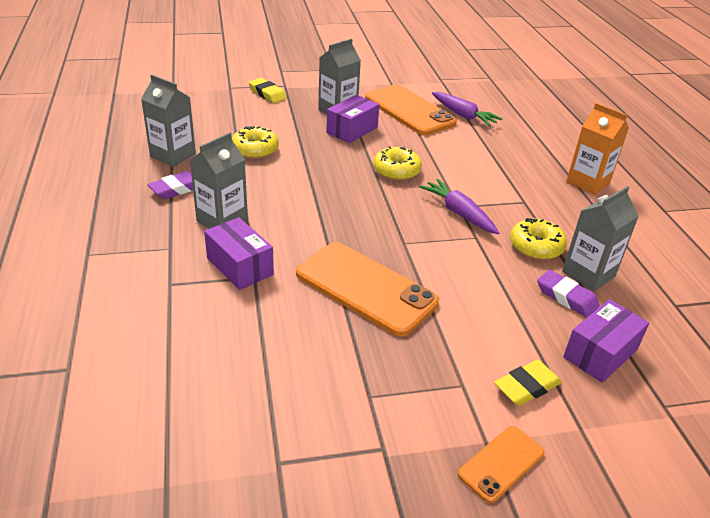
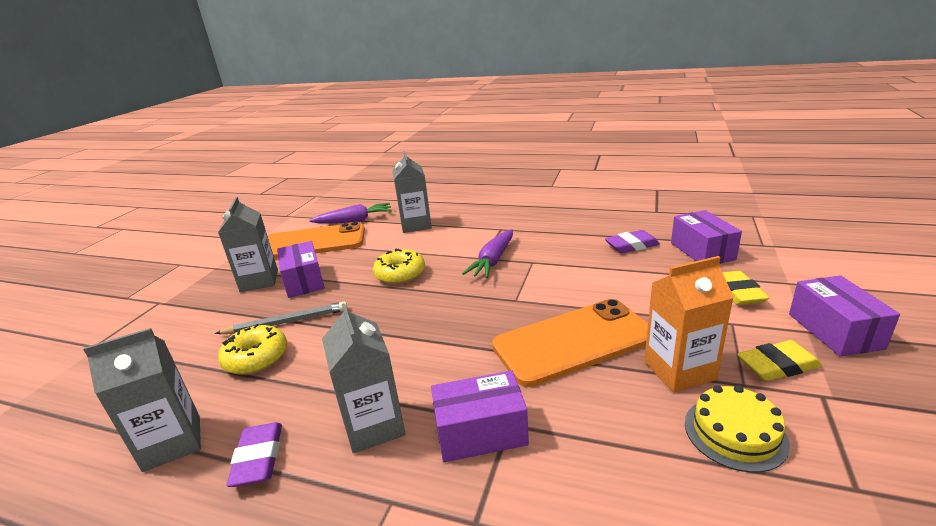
camera: 55 degrees left, 10 degrees down
(267, 94) = (155, 319): yellow eraser -> yellow eraser (777, 365)
(298, 145) = (287, 322): none -> grey pencil
(305, 393) = (735, 433): none -> yellow cake
(459, 213) = (493, 260): purple carrot -> purple carrot turned 60 degrees counterclockwise
(501, 463) = (834, 331): orange phone -> purple box
(536, 247) = (562, 240): yellow donut -> none
(588, 182) = (498, 200): orange carton -> orange carton (679, 370)
(588, 274) = (607, 230): grey carton -> grey carton (416, 225)

